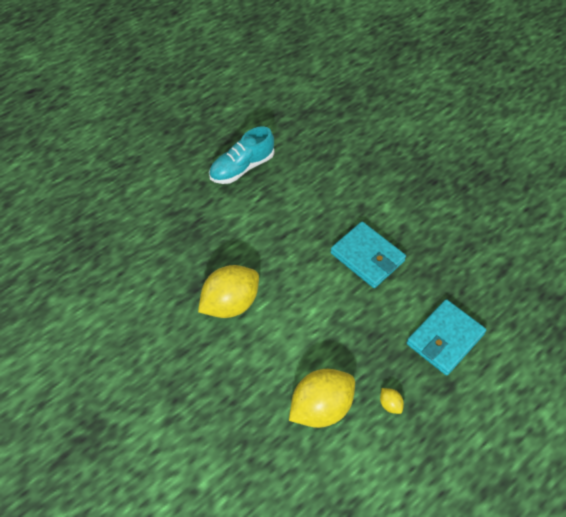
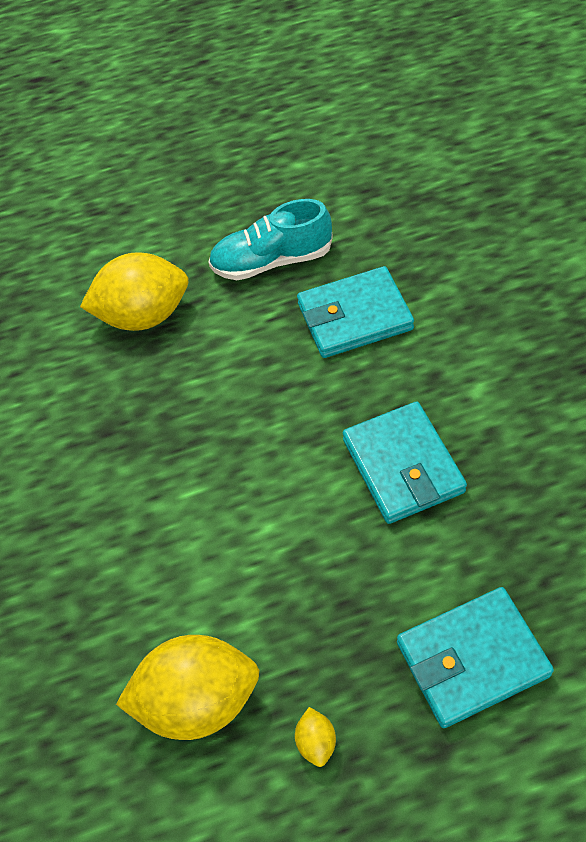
camera: 30 degrees right, 0 degrees up
(230, 303) = (145, 472): yellow lemon -> yellow lemon (144, 316)
(304, 186) = (354, 317): none -> turquoise wallet

